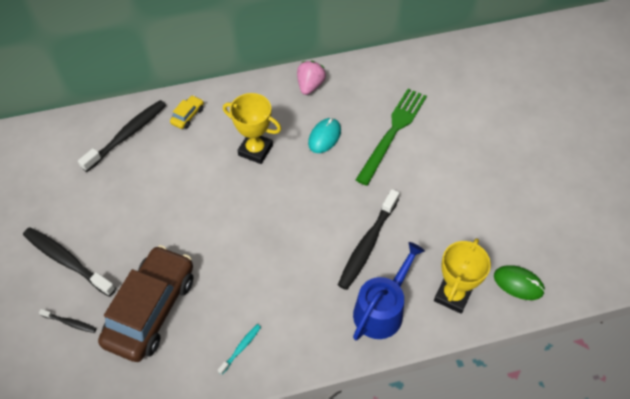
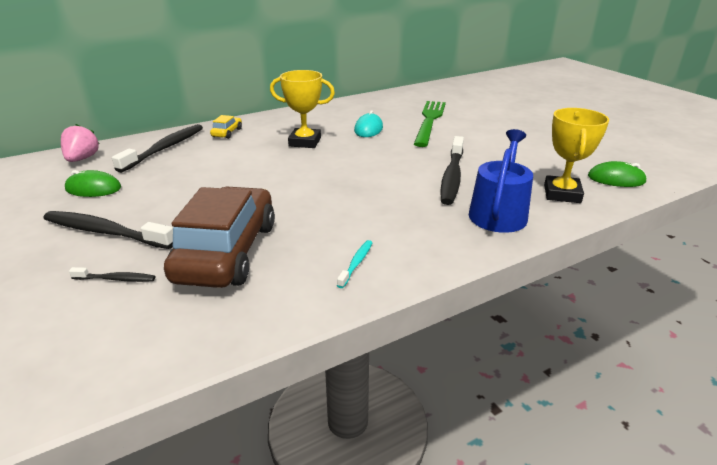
camera: 15 degrees left, 25 degrees down
(62, 193) = (93, 188): none -> green mouse
(310, 86) = (339, 108): pink strawberry -> pink strawberry (82, 159)

